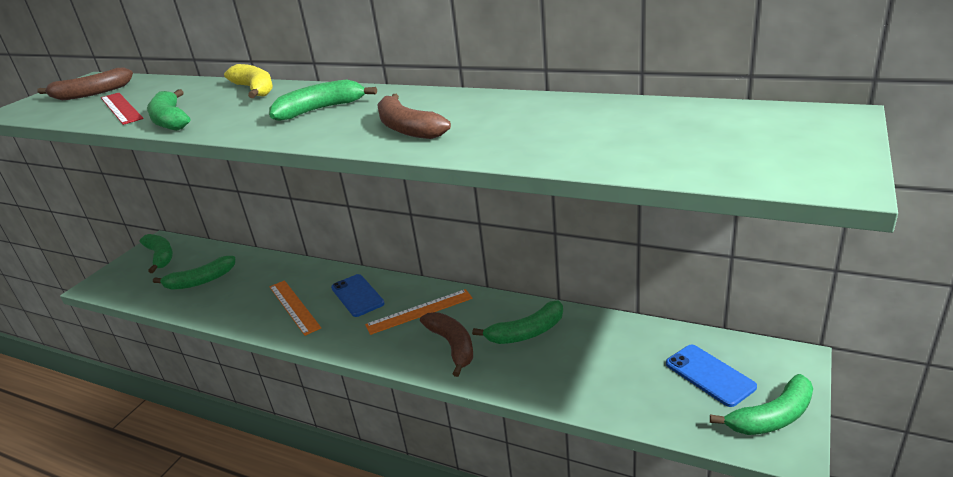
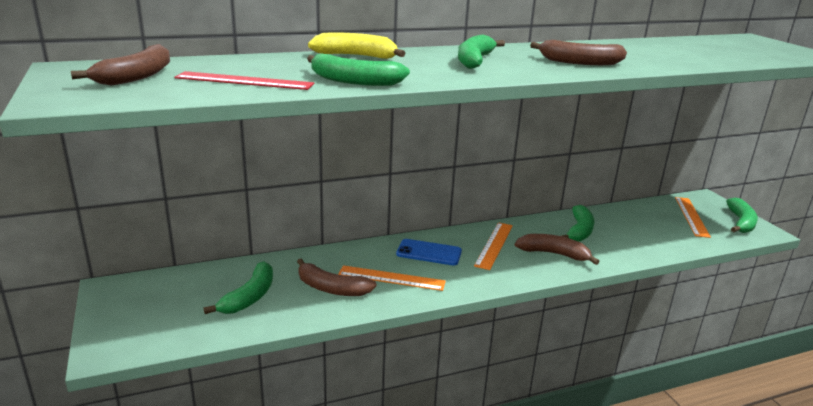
camera: 50 degrees left, 5 degrees down
(160, 256) = (145, 297): green banana -> none
(248, 297) = (331, 288): none -> brown banana
(709, 375) = (691, 216): blue phone -> orange ruler

